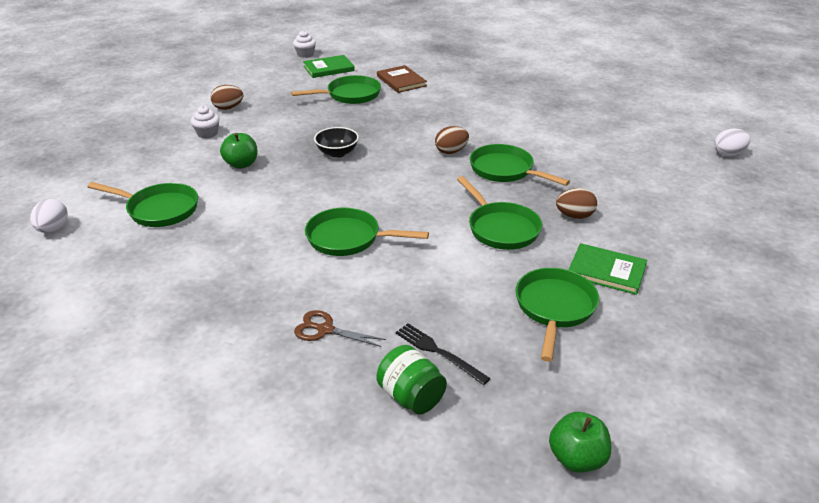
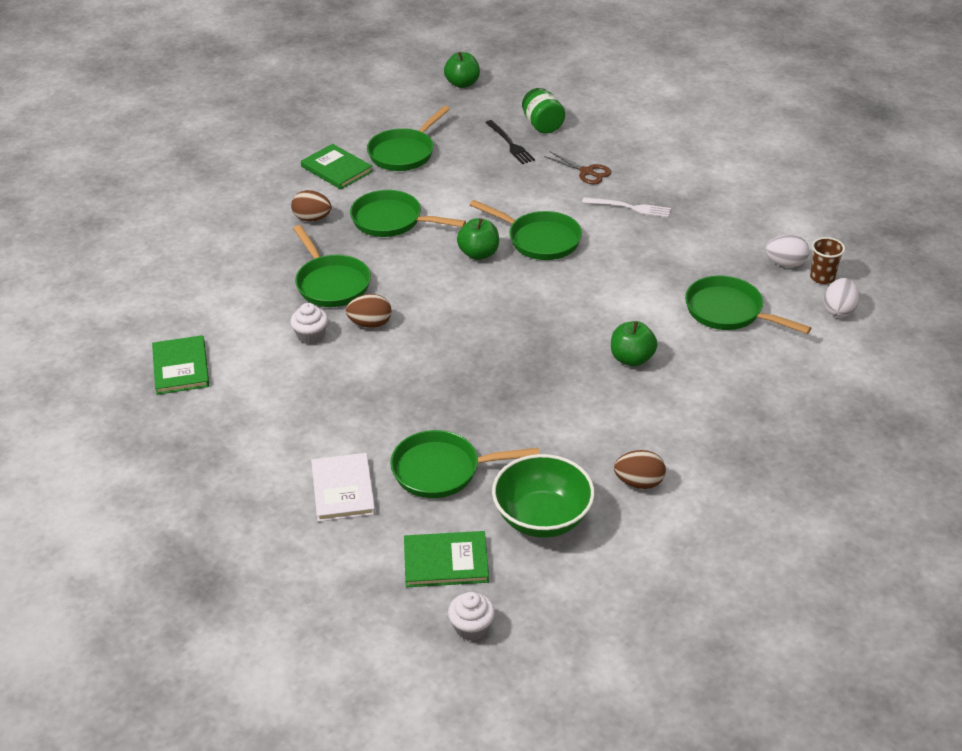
camera: 160 degrees left, 5 degrees up
(58, 256) = (822, 277): none -> brown cup
(207, 133) = (673, 428): white cupcake -> white cupcake (311, 336)
(263, 292) = (629, 208): none -> white fork
(283, 88) = (542, 518): none -> green bowl
(337, 153) = (508, 352): black bowl -> none
(399, 215) = (478, 254): none -> green apple
(401, 81) = (343, 489): brown book -> white book
(501, 228) = (391, 221): green pan -> green pan turned 60 degrees counterclockwise
(552, 110) = (181, 367): none -> green book
(728, 154) = (69, 253): white egg -> white egg (785, 263)

